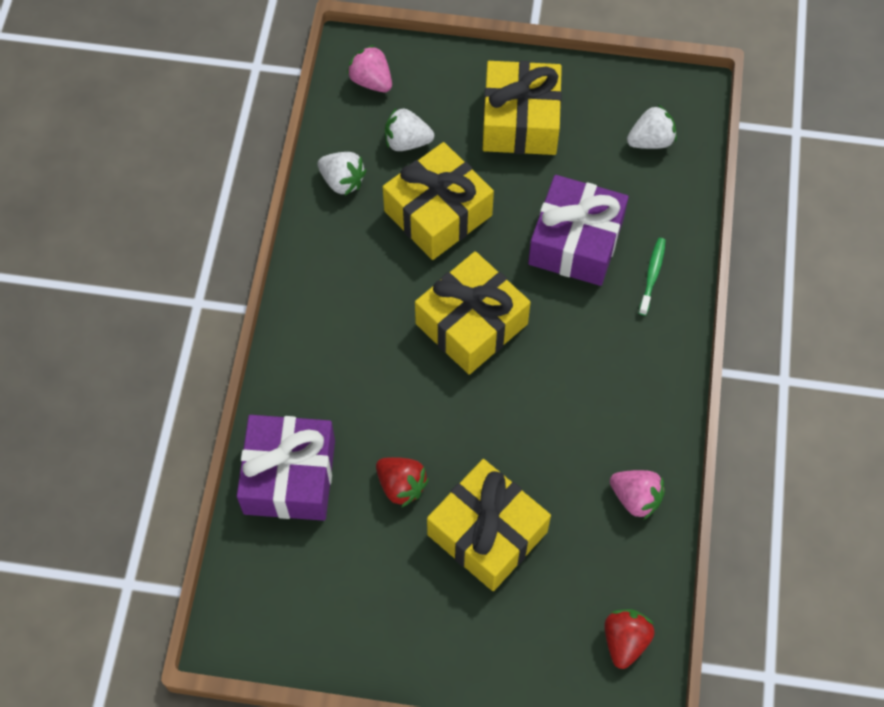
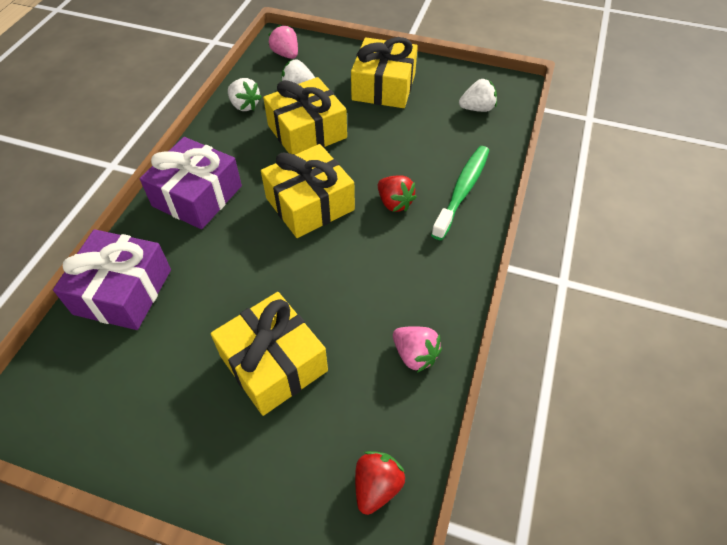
camera: 10 degrees right, 10 degrees down
(401, 486) = (212, 313): red strawberry -> red strawberry (394, 203)
(576, 242) = (406, 162): purple gift -> purple gift (197, 196)
(652, 275) = (462, 190): green toothbrush -> green toothbrush, size x1.85

